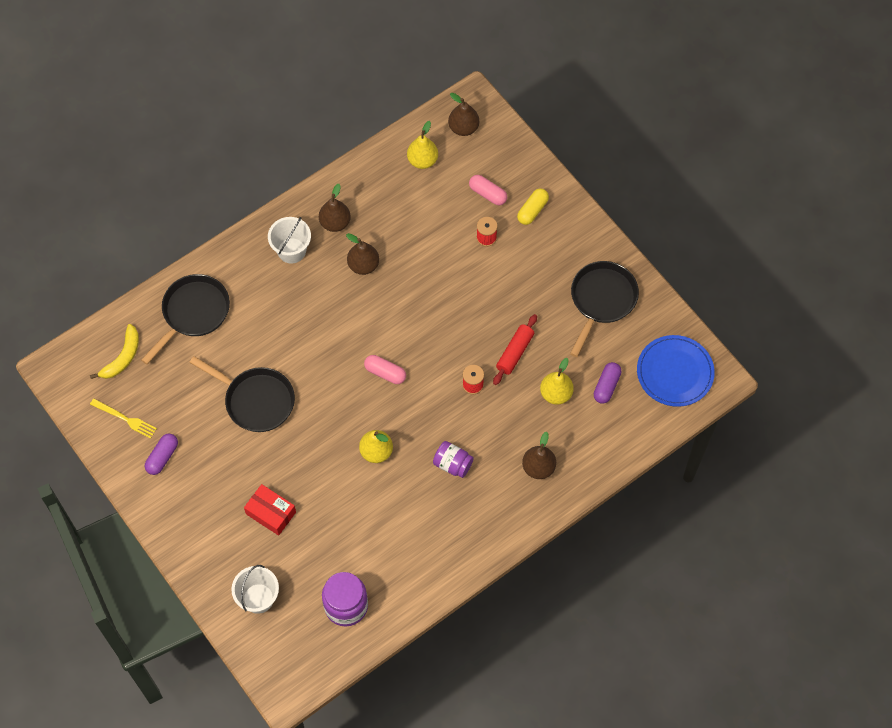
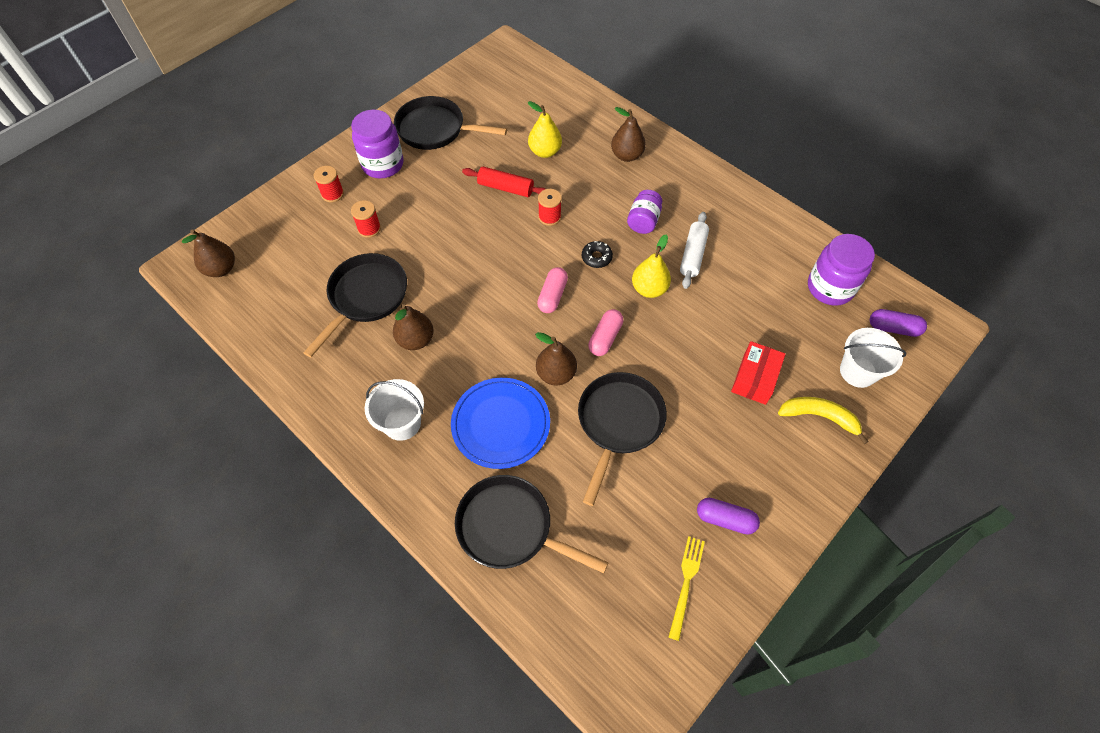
camera: 100 degrees left, 5 degrees down
(122, 357) = (595, 611): yellow banana -> yellow banana (819, 417)
(335, 223) = (358, 380): brown pear -> brown pear (556, 374)
(406, 497) = (692, 255): none -> white rolling pin
(413, 231) = (366, 297): none -> black pan
(419, 415) = (596, 257): none -> black donut
(422, 160) = (266, 302): yellow pear -> none
(488, 194) = (312, 234): pink capsule -> pink capsule (605, 338)
(532, 210) = (332, 194): yellow capsule -> red spool
(562, 252) = (383, 164): none -> purple jar
(606, 386) = (528, 117): purple capsule -> purple capsule (893, 328)
(675, 372) = (504, 73): blue plate -> blue plate (500, 424)

